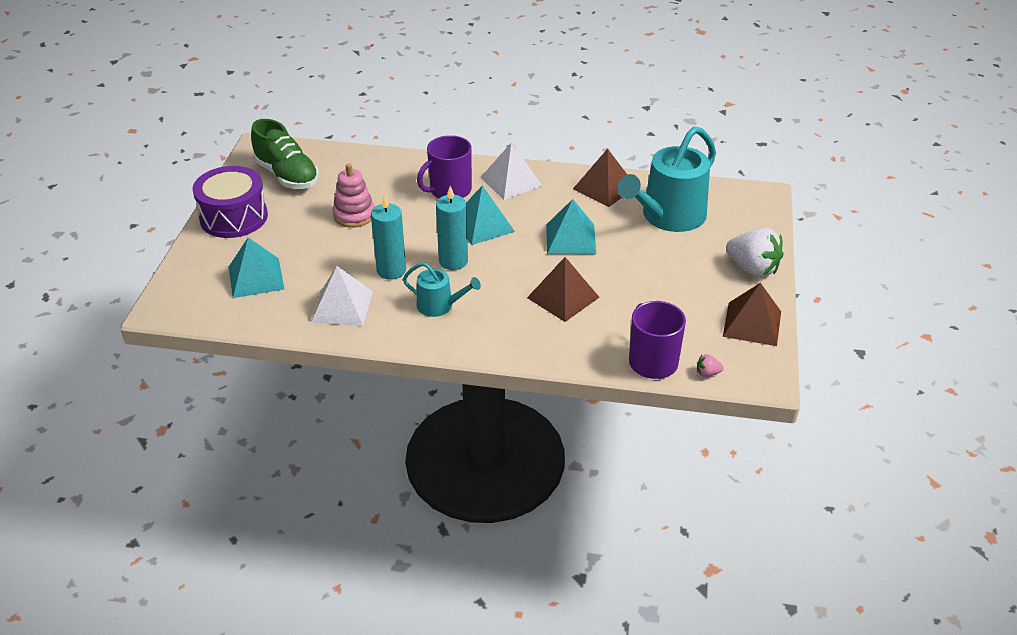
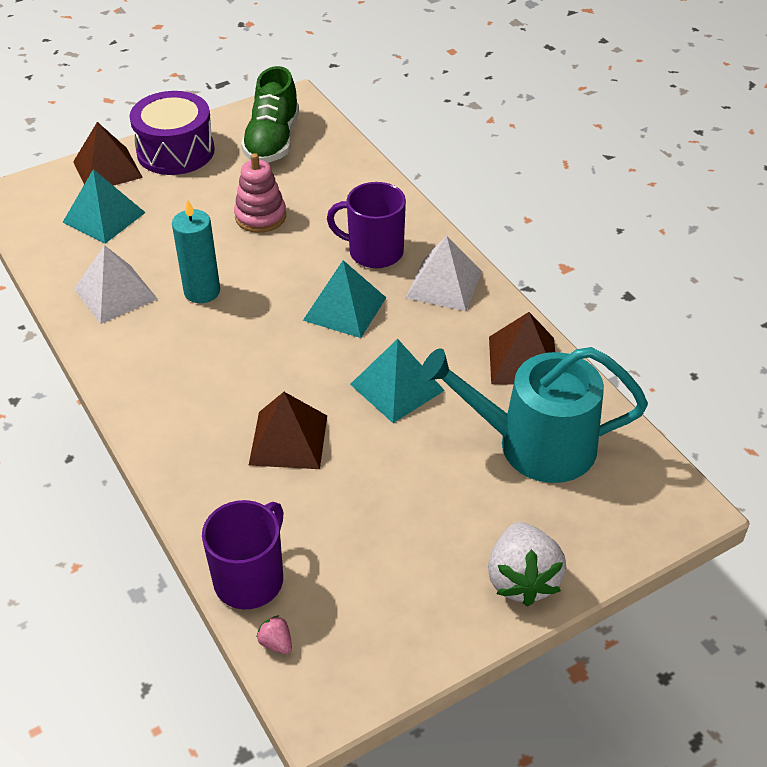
camera: 50 degrees right, 5 degrees up
(439, 306) = (181, 356): turquoise watering can -> none
(453, 261) = (261, 324): turquoise candle -> none
(752, 324) = (411, 637): brown pyramid -> brown pyramid (107, 169)

